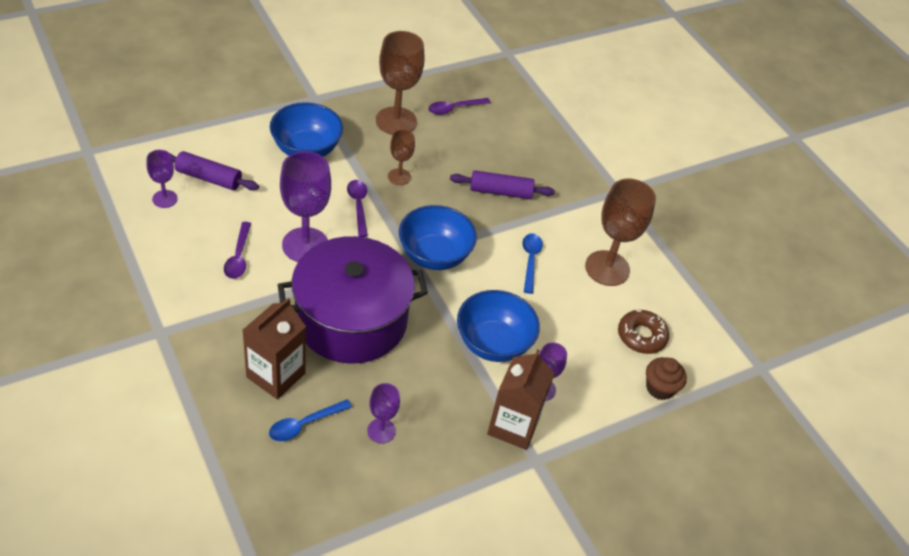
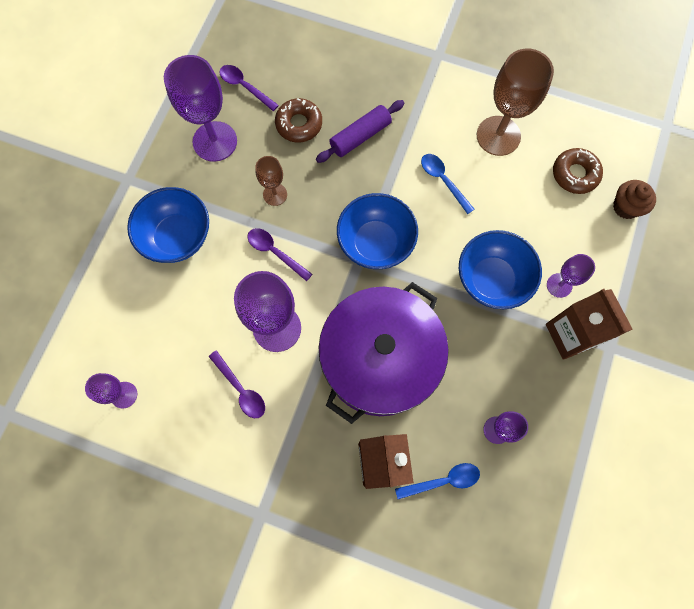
camera: 35 degrees left, 25 degrees up
(209, 178) = (135, 340): purple rolling pin -> none
(304, 424) = (443, 480): blue spoon -> blue spoon turned 120 degrees counterclockwise
(396, 121) = (215, 141): brown goblet -> purple goblet
(454, 109) = (244, 87): purple spoon -> purple spoon turned 105 degrees clockwise
(465, 154) = (299, 124): none -> brown donut

